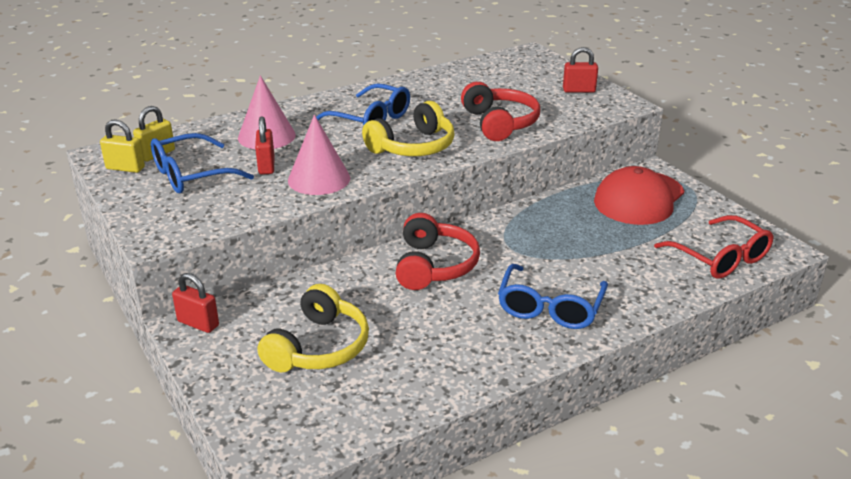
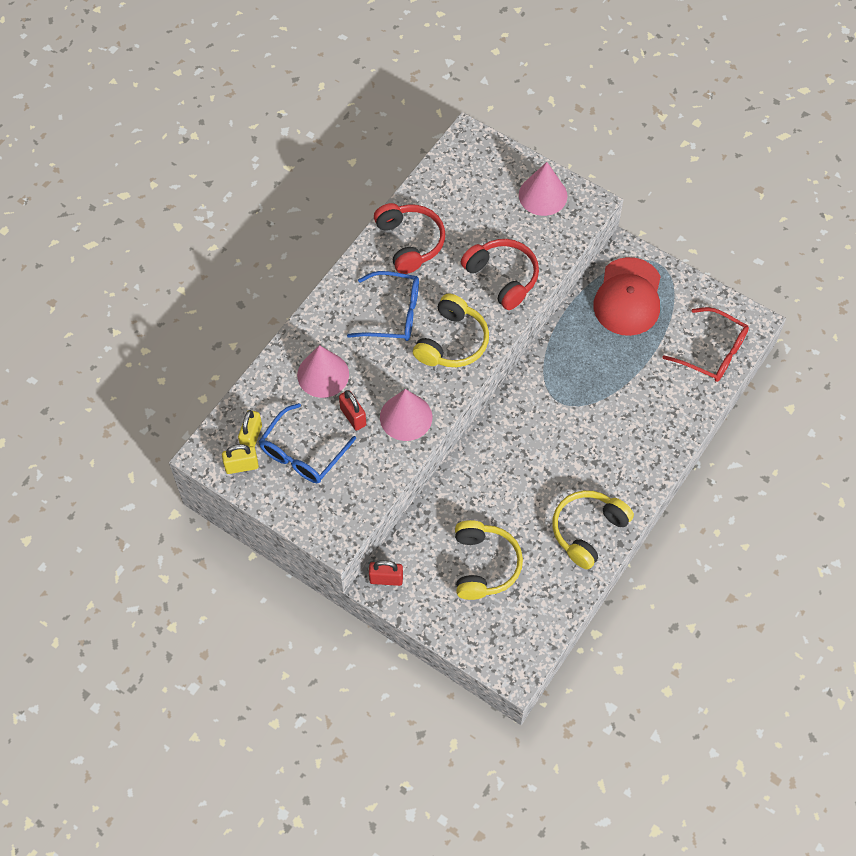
camera: 25 degrees left, 30 degrees up
(434, 265) = (514, 447): red headphones -> red headphones (410, 242)
(470, 357) = (588, 531): none -> yellow headphones
(550, 308) = (617, 459): blue glasses -> none
(579, 90) = (543, 195): red padlock -> pink cone

